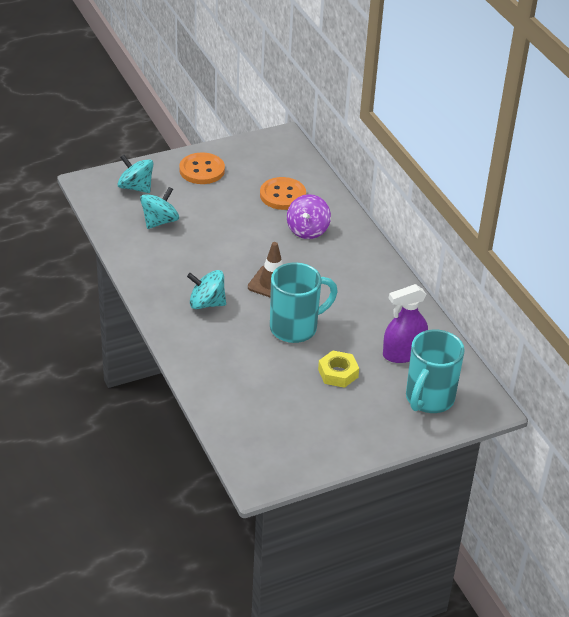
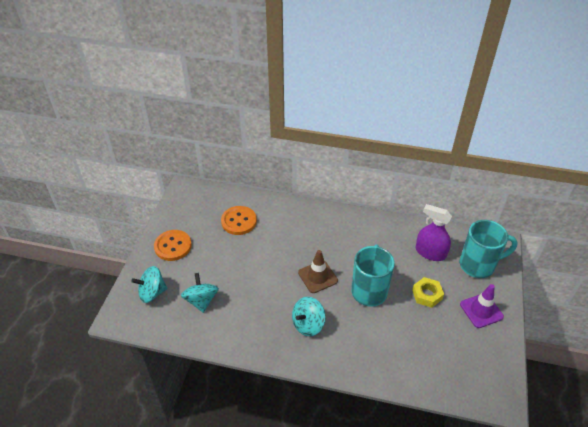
camera: 50 degrees left, 5 degrees up
(307, 230) = (283, 229): purple spinning top -> none
(362, 424) = (481, 310): none -> purple traffic cone
(403, 353) = (430, 252): purple spray bottle -> purple spray bottle turned 105 degrees clockwise
(428, 399) = (478, 265): turquoise mug -> turquoise mug turned 75 degrees counterclockwise

